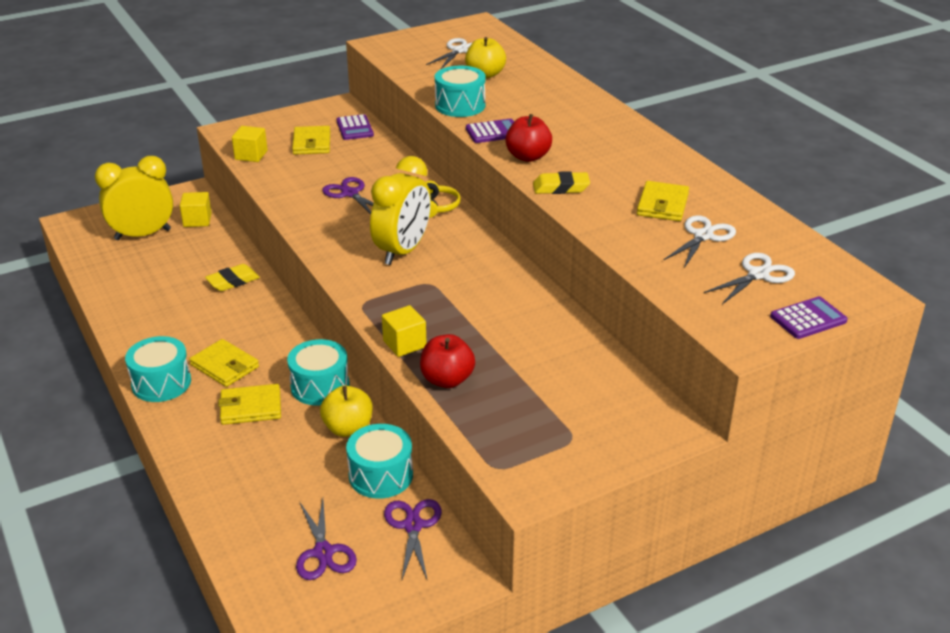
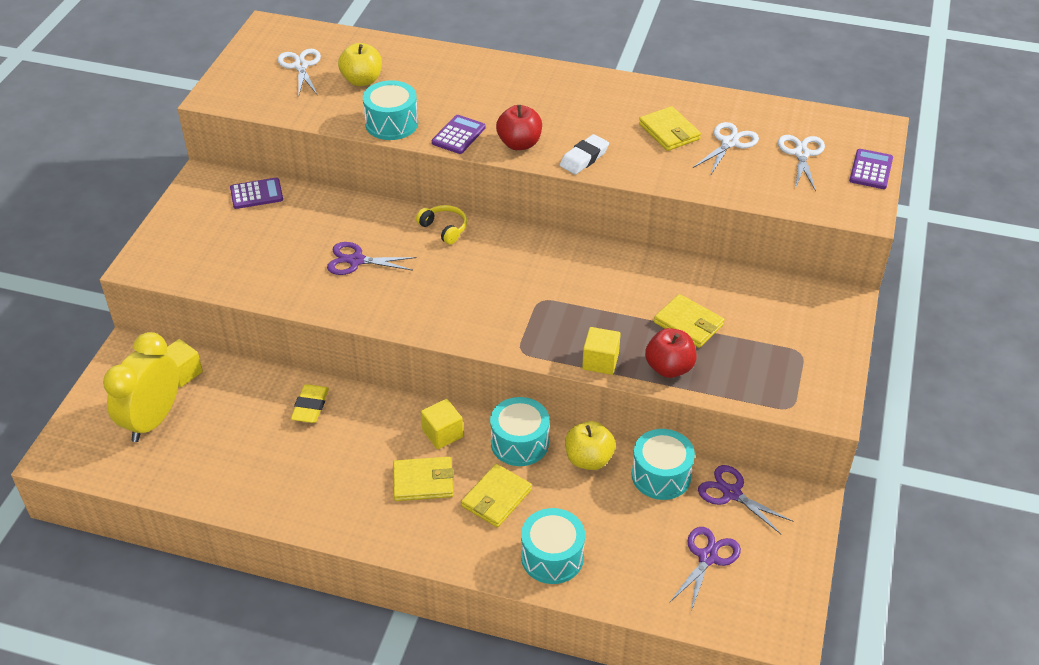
camera: 45 degrees left, 10 degrees up
(161, 383) = (396, 533): turquoise drum -> turquoise drum (552, 557)
(251, 155) = (206, 277): yellow cube -> yellow cube (442, 434)
(312, 143) = (242, 231): yellow wallet -> yellow wallet (688, 323)
(323, 552) = (707, 557): purple scissors -> purple scissors turned 90 degrees counterclockwise
(355, 128) = (256, 194): purple calculator -> purple calculator turned 45 degrees counterclockwise
(402, 251) = (480, 286): yellow clock -> none
(561, 187) = (584, 158): yellow eraser -> white eraser
(703, 236) = (729, 143): white scissors -> white scissors turned 45 degrees clockwise

